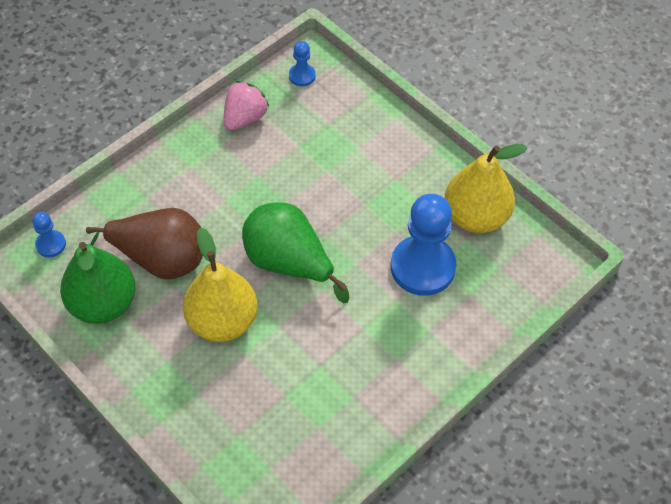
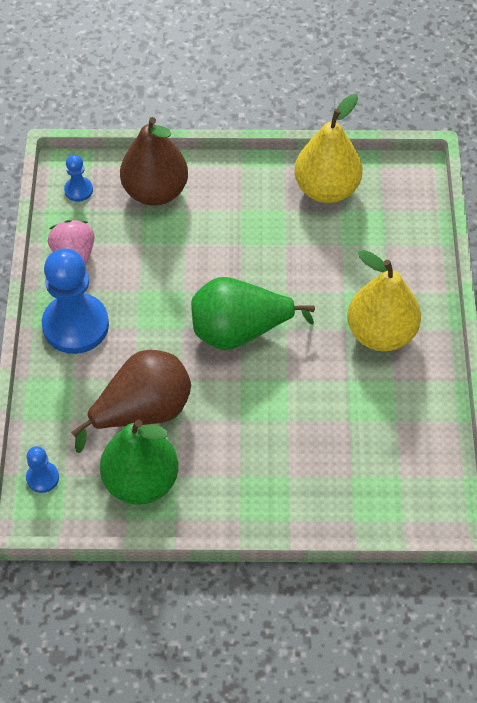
camera: 45 degrees left, 0 degrees up
(222, 321) = (244, 412): yellow pear -> yellow pear (381, 333)
(351, 118) = (155, 191): none -> brown pear
(422, 267) = (333, 253): blue pawn -> blue pawn (75, 325)

